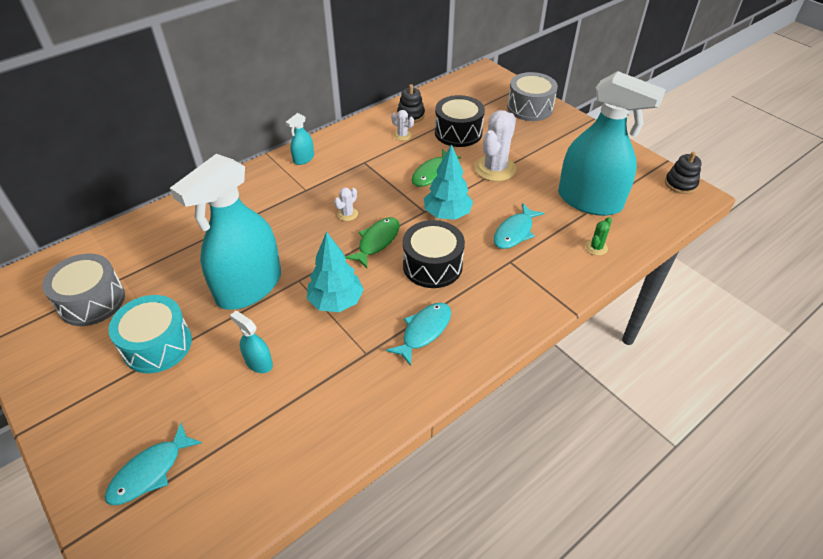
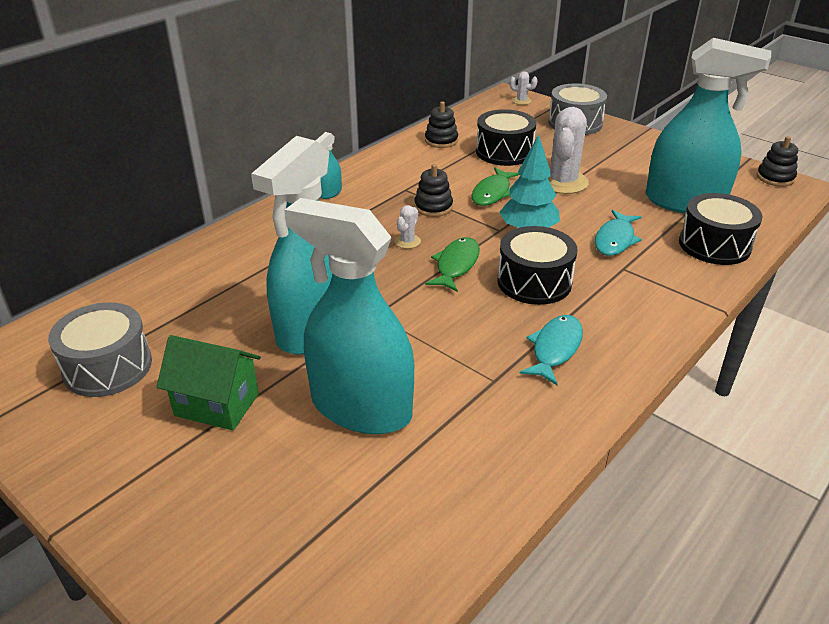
camera: 10 degrees left, 10 degrees down
(150, 471) = (262, 550): turquoise fish -> none
(157, 345) = (217, 405): turquoise drum -> green house
(258, 362) = (361, 407): turquoise spray bottle -> turquoise spray bottle, size x2.47
(336, 302) = (433, 331): turquoise tree -> none
(380, 182) = (433, 207): none -> black stacking toy
(402, 135) = (440, 160): white cactus -> white cactus (521, 101)
(596, 247) = (714, 245): green cactus -> black drum

